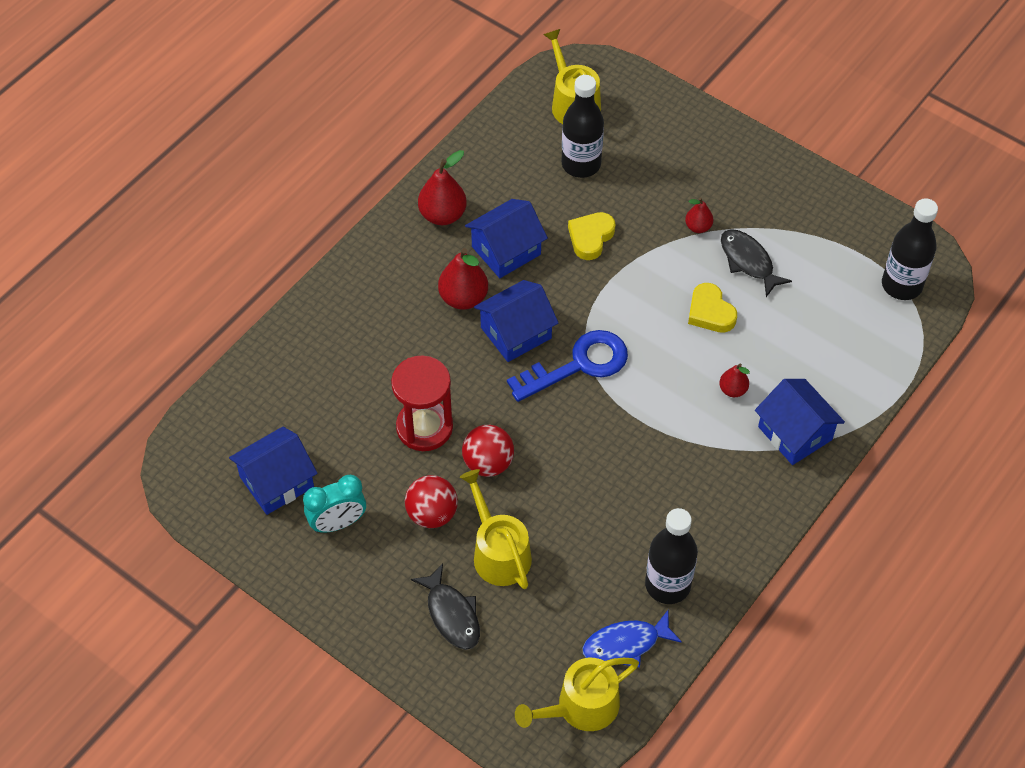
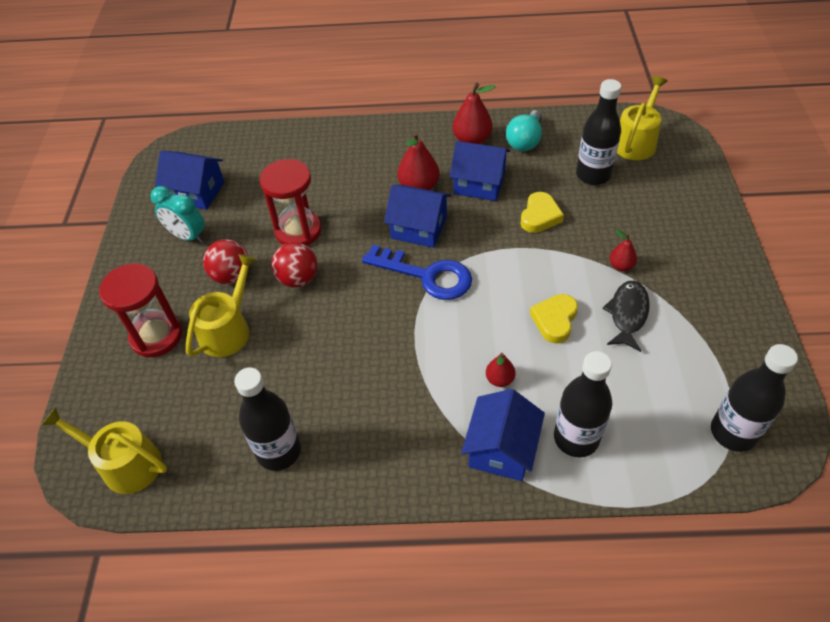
camera: 55 degrees right, 5 degrees down
(451, 614) = (156, 336): black fish -> red hourglass
(487, 178) = (525, 141): none -> turquoise light bulb
(590, 237) = (540, 216): yellow heart -> yellow heart turned 120 degrees clockwise
(626, 644) = (202, 458): blue fish -> none
(826, 380) = (576, 438): none -> black bottle

